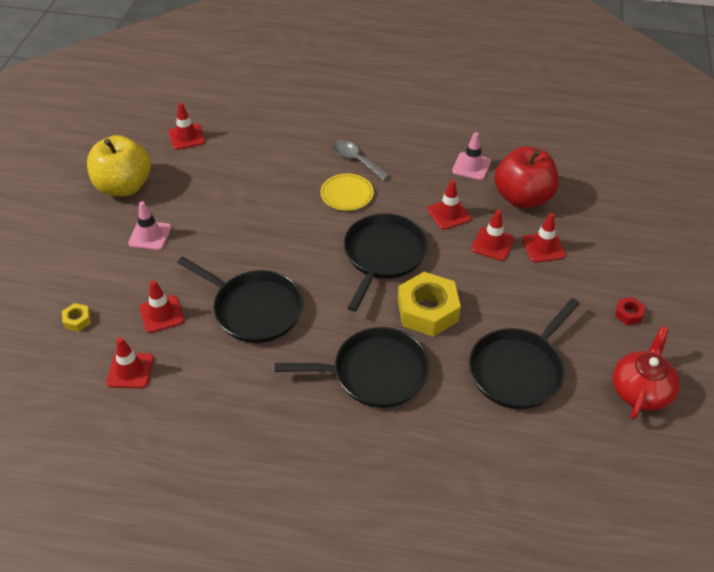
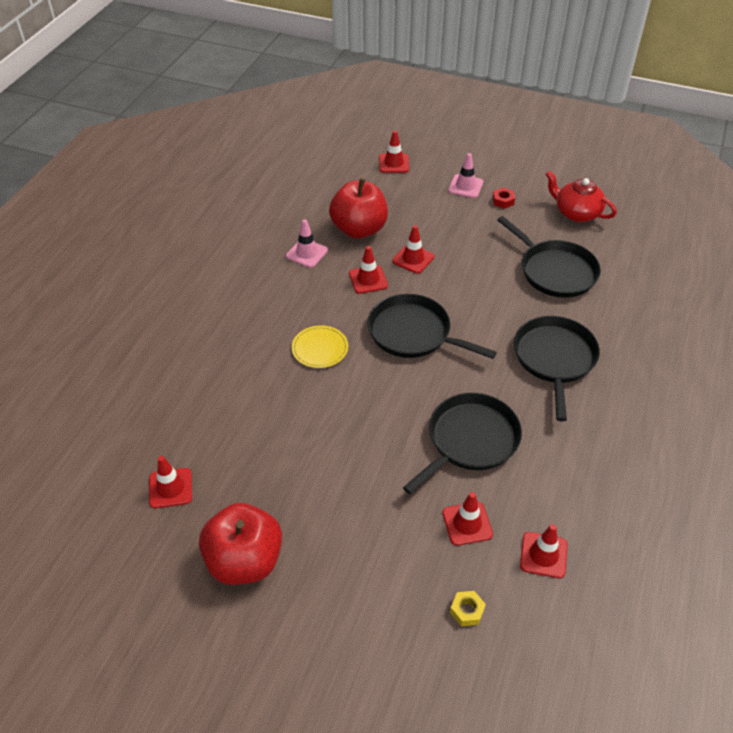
camera: 80 degrees left, 0 degrees up
(124, 186) = (245, 561): yellow apple -> red apple
(150, 235) = (342, 533): pink traffic cone -> pink traffic cone (465, 186)
(356, 160) = (269, 334): grey spoon -> none
(427, 310) = (486, 313): yellow nut -> none
(543, 247) = (423, 230): red traffic cone -> red traffic cone (394, 163)

